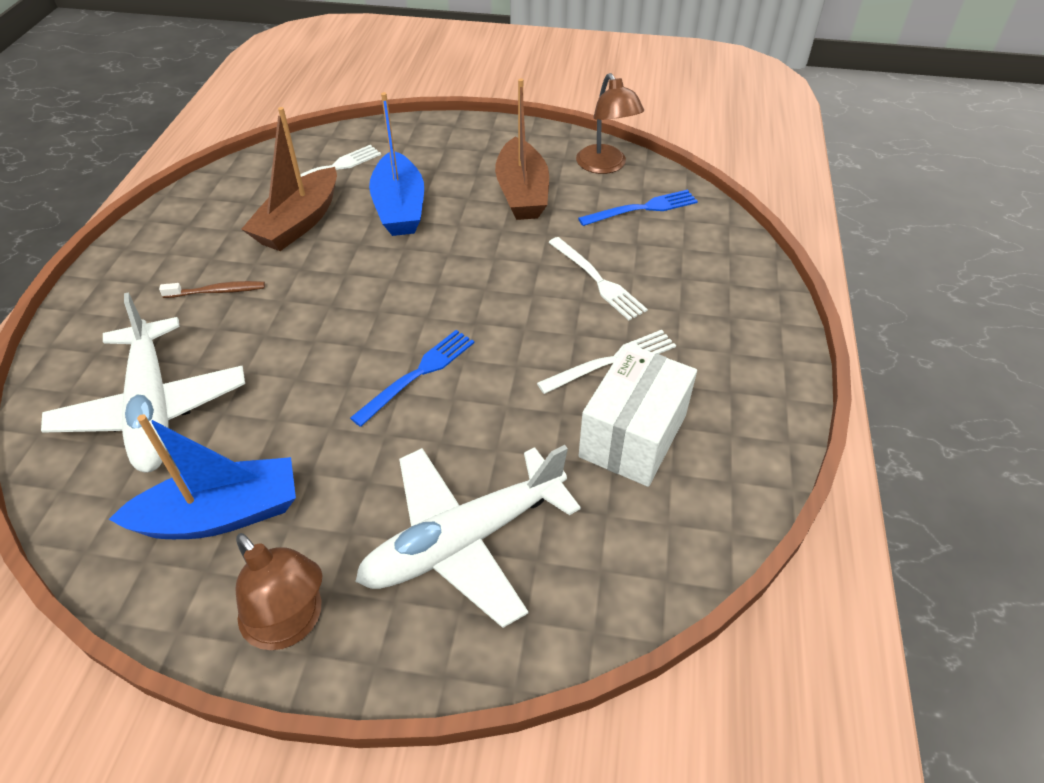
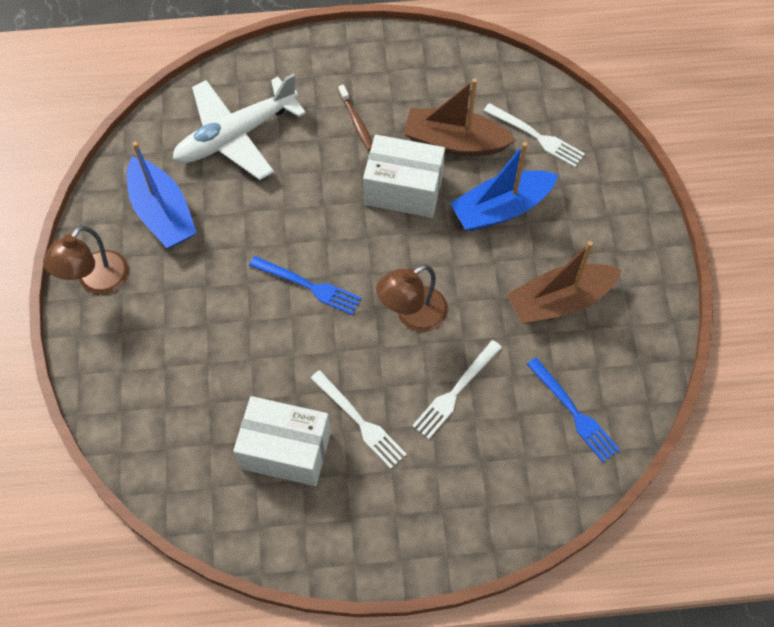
camera: 75 degrees right, 15 degrees up
(334, 271) = (403, 189): none -> white box
(463, 540) = (171, 358): white plane -> none
(605, 166) = (633, 366): brown lamp -> brown lamp (412, 315)

